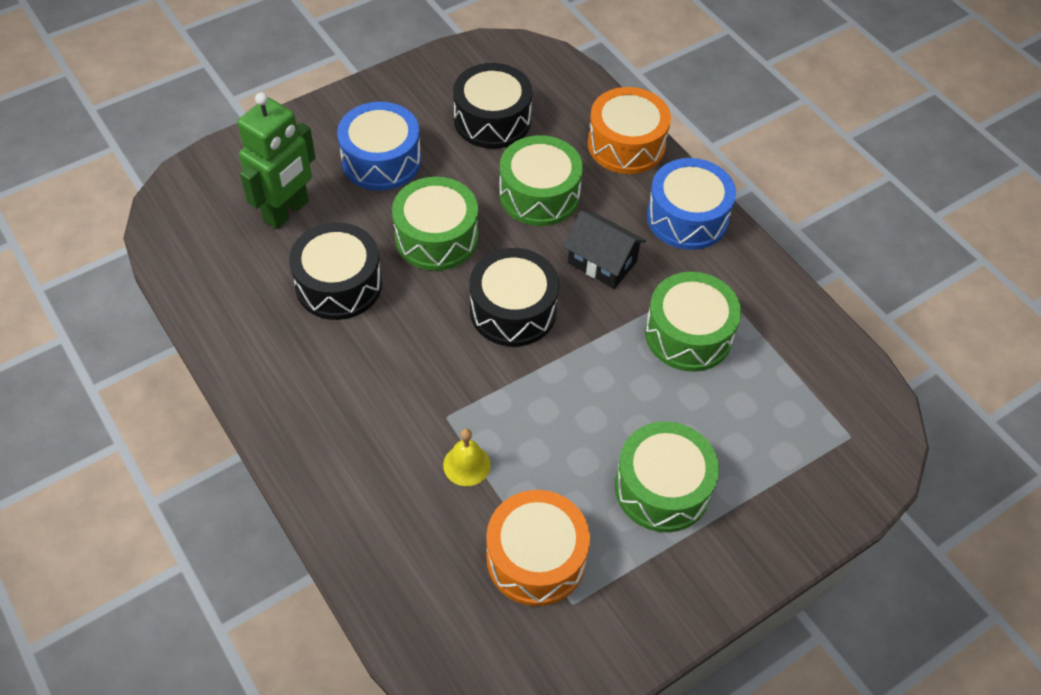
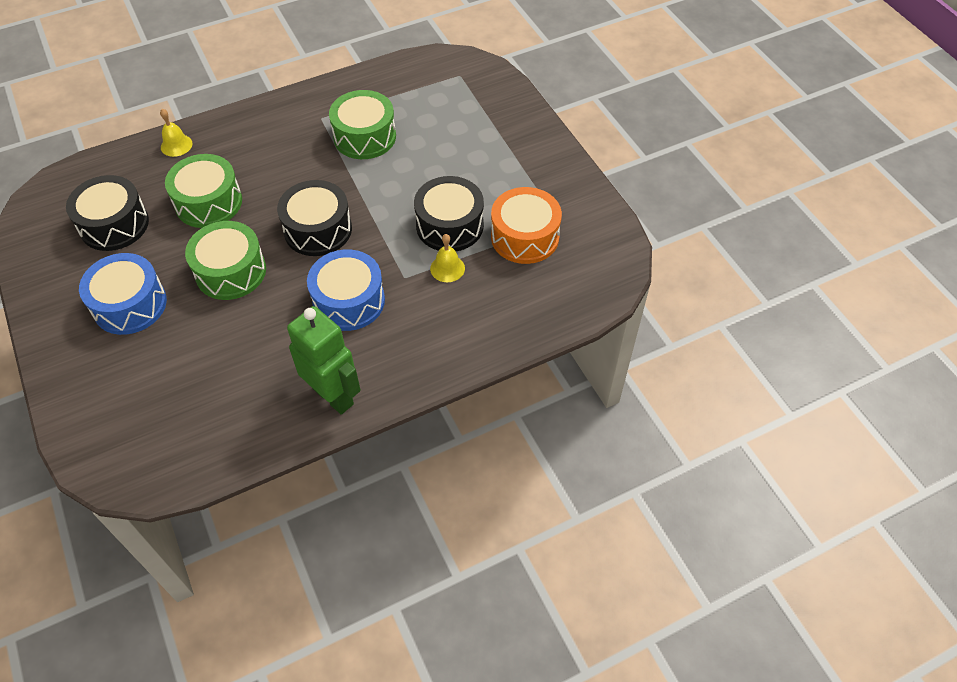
camera: 80 degrees left, 0 degrees up
(287, 211) = (164, 377): green robot -> green robot (333, 396)
(339, 284) = (260, 341): black drum -> black drum (450, 225)
(602, 262) = (288, 173): black house -> none
(626, 144) = (176, 145): orange drum -> yellow bell
(662, 488) = (482, 167): green drum -> none
(687, 217) = (261, 122): blue drum -> blue drum (349, 301)

